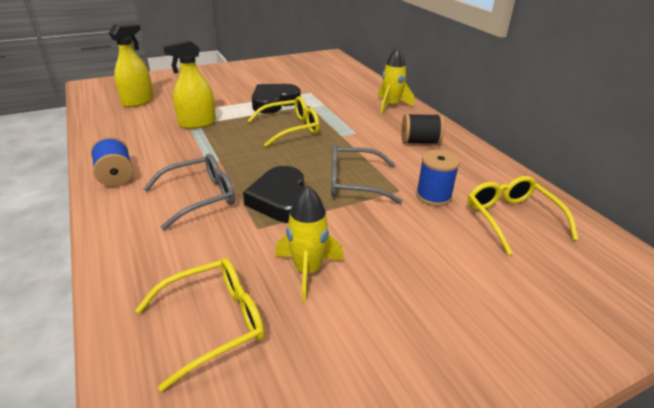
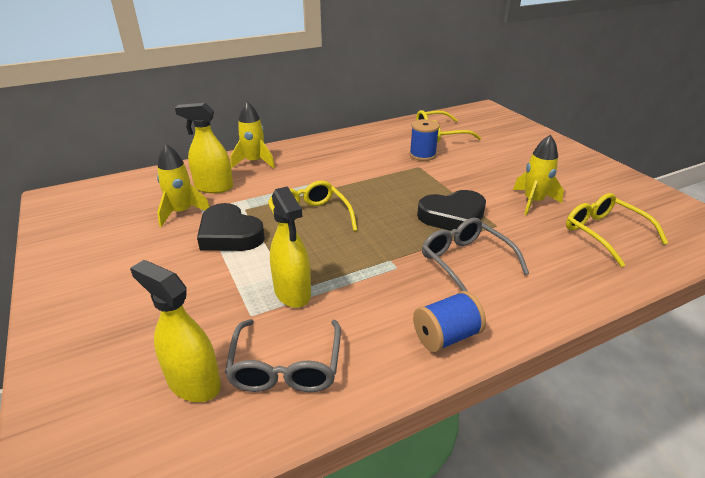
camera: 90 degrees left, 0 degrees up
(306, 87) = (182, 212): none -> yellow rocket
(343, 94) = (214, 187): none -> yellow spray bottle
(354, 183) = (414, 184): grey glasses -> grey glasses (286, 366)
(420, 142) = (337, 154): black spool -> none

